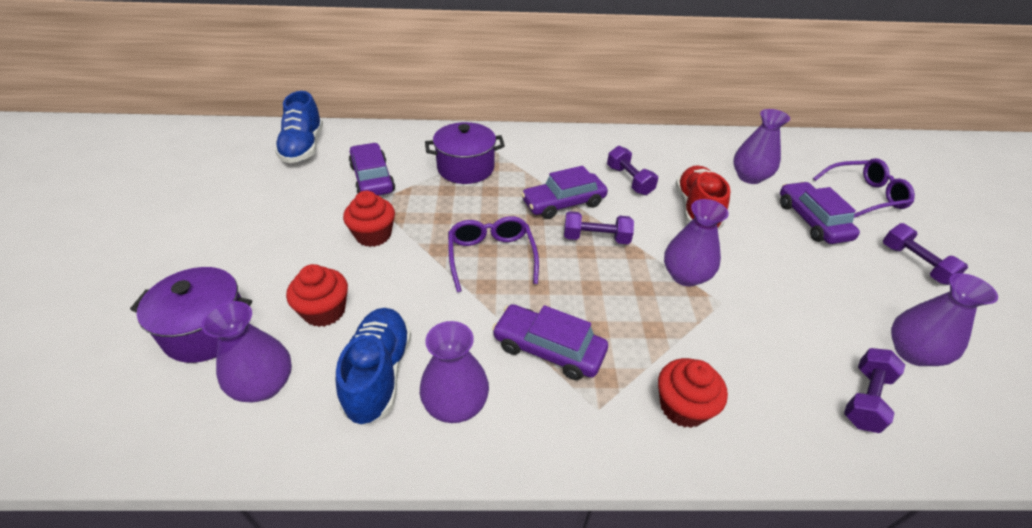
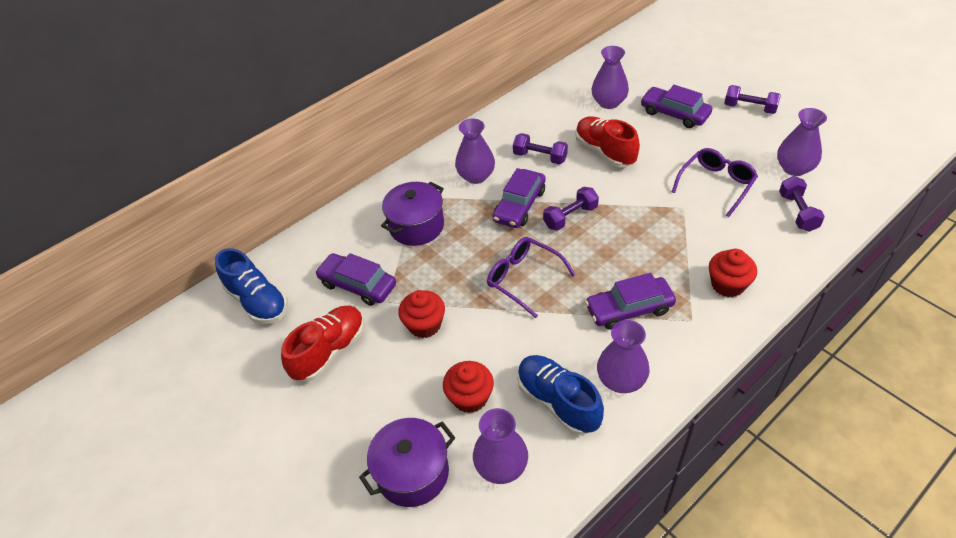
camera: 35 degrees left, 5 degrees up
(293, 206) = (329, 351): none -> red shoe
(685, 275) = (647, 204): purple vase -> purple vase (476, 176)
(865, 195) = (684, 73): purple glasses -> purple glasses (716, 184)

